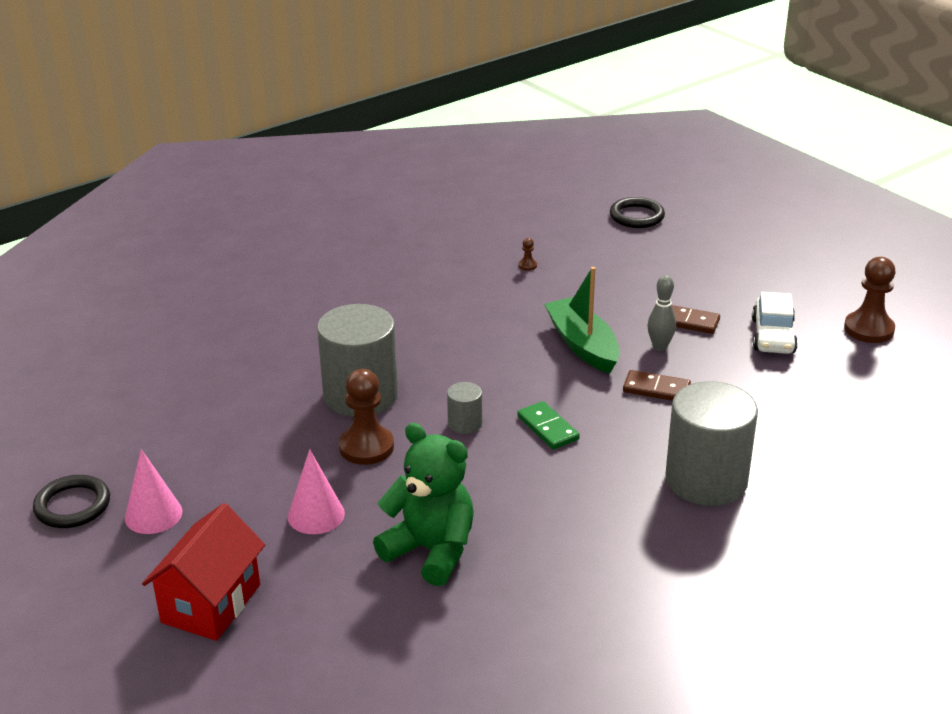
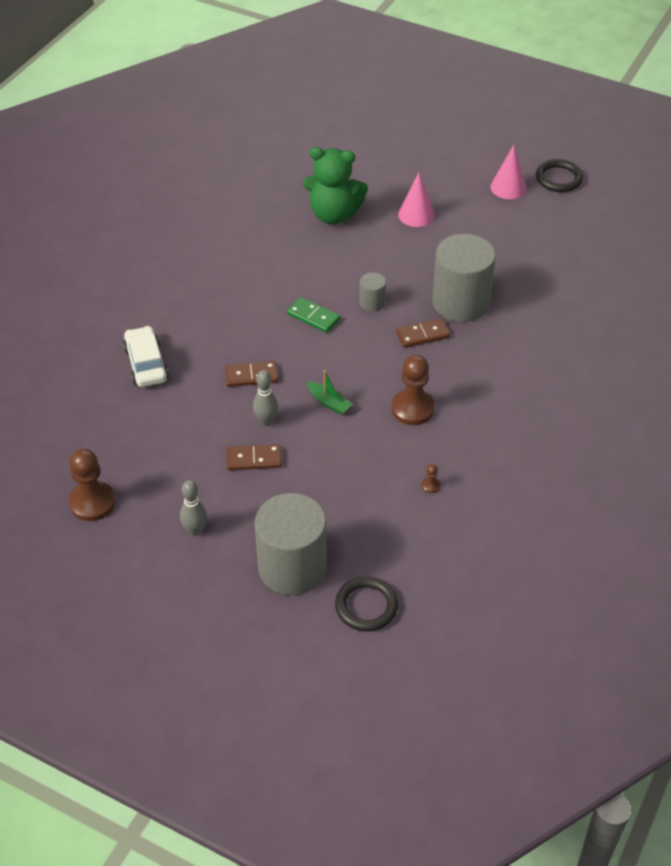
camera: 155 degrees right, 15 degrees up
(211, 603) = (428, 156): red house -> none
(366, 447) = (423, 265): brown pawn -> brown pawn (412, 409)
(433, 376) = (422, 335): none -> brown domino
(582, 345) = (329, 403): green boat -> green boat, size x0.51
(706, 480) = (188, 309): grey cylinder -> grey cylinder (292, 567)
(768, 288) = (195, 530): none -> grey bowling pin
(773, 336) = (175, 465): white car -> white car (146, 364)

